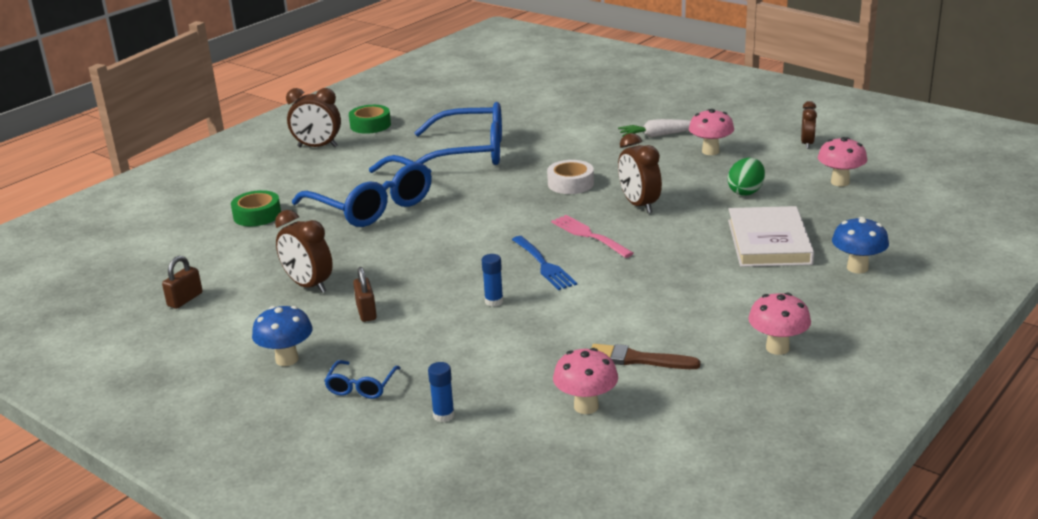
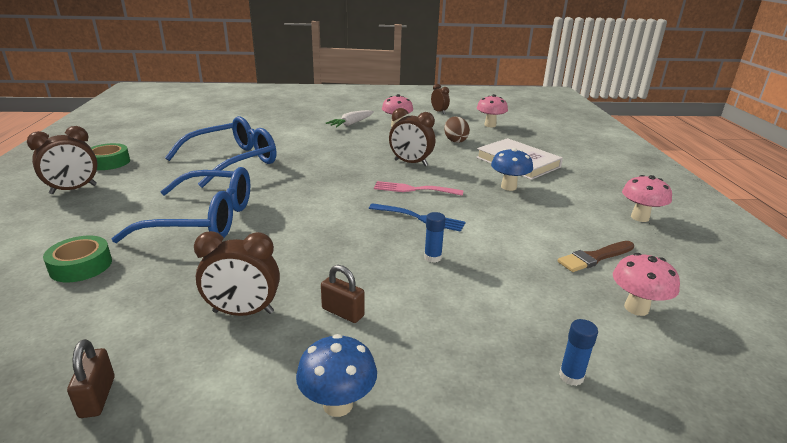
camera: 45 degrees left, 0 degrees up
(361, 387) = (459, 391): blue glasses -> none
(570, 183) = (344, 162): white tape -> none
(746, 192) = (455, 141): green egg -> brown egg
(857, 268) = (582, 162): blue mushroom -> blue mushroom (508, 187)

